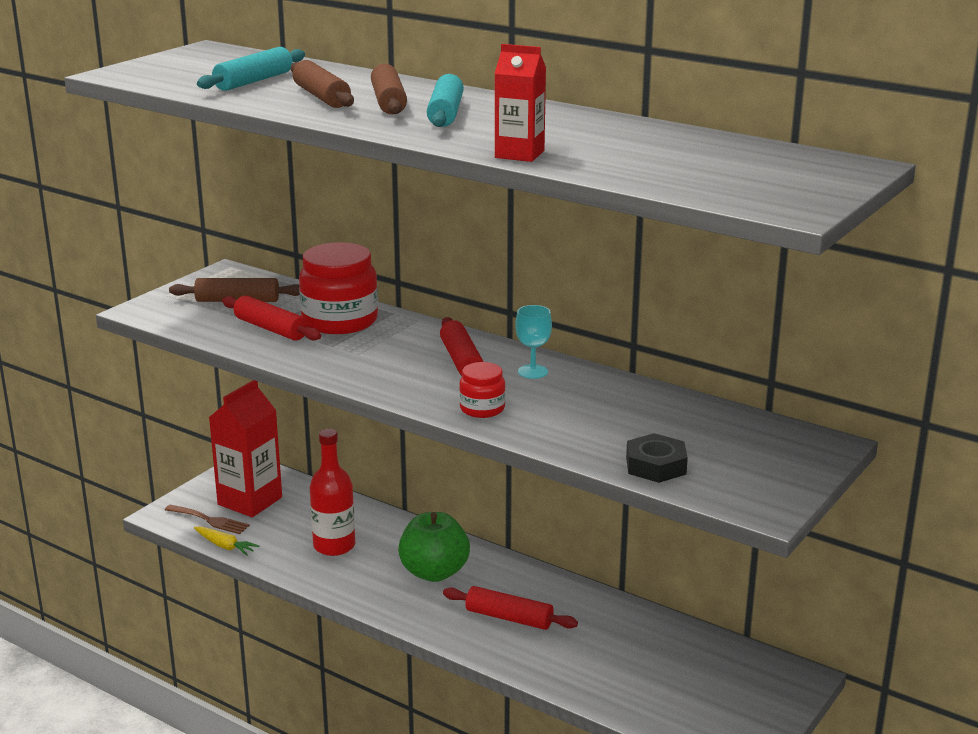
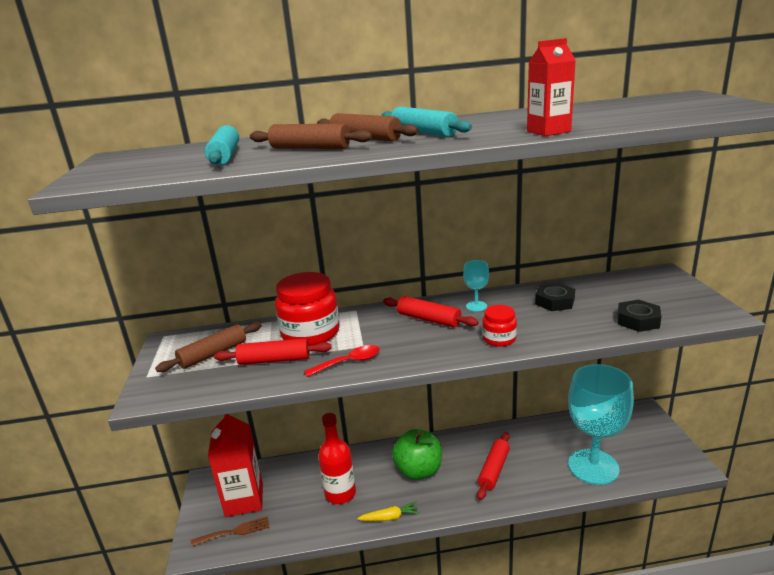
camera: 40 degrees left, 0 degrees up
(225, 546) = (271, 543): yellow carrot -> yellow carrot (390, 517)
(320, 360) = (349, 362): none -> red spoon
(509, 618) = (494, 470): red rolling pin -> red rolling pin turned 45 degrees counterclockwise
(620, 407) = (554, 302): none -> black nut
(621, 682) = (593, 467): none -> turquoise goblet

